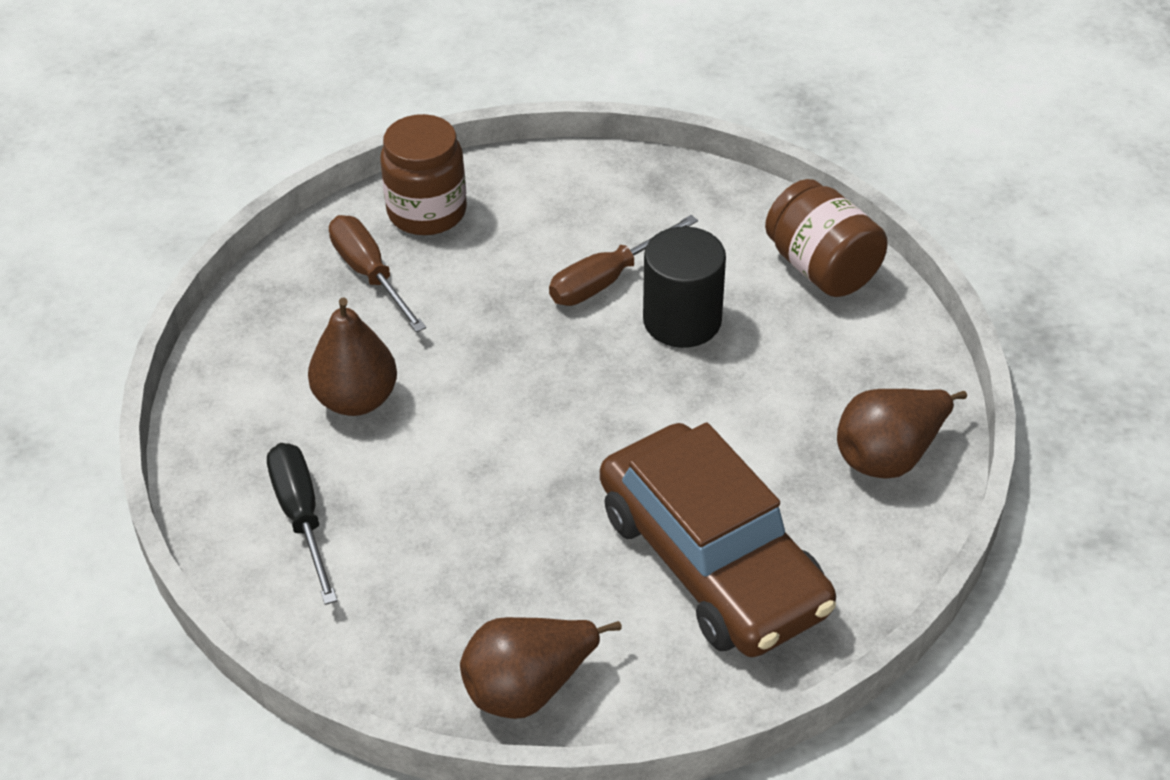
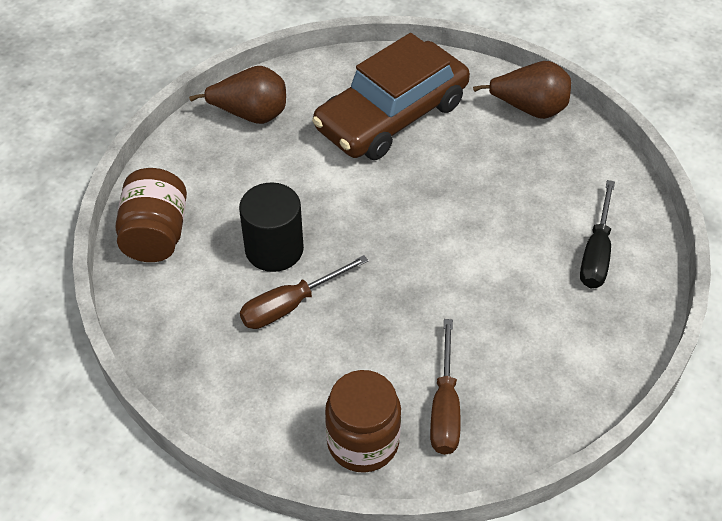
camera: 145 degrees left, 5 degrees up
(356, 399) = (517, 310): brown pear -> none
(607, 279) = (290, 305): brown screwdriver -> brown screwdriver turned 150 degrees clockwise
(712, 561) = (391, 115): brown car -> brown car turned 135 degrees counterclockwise

